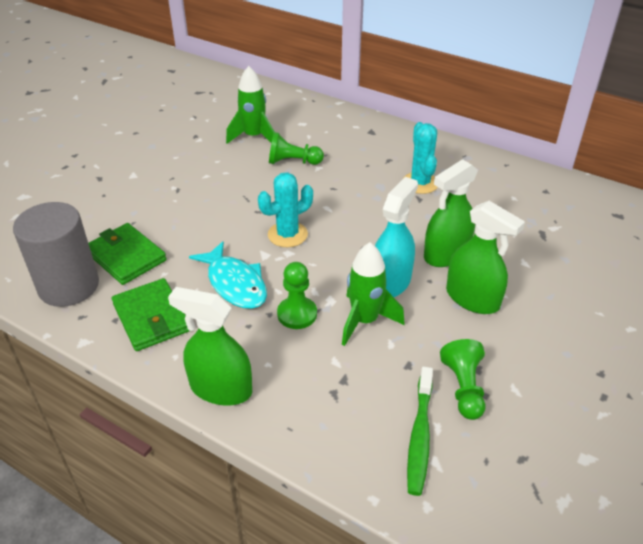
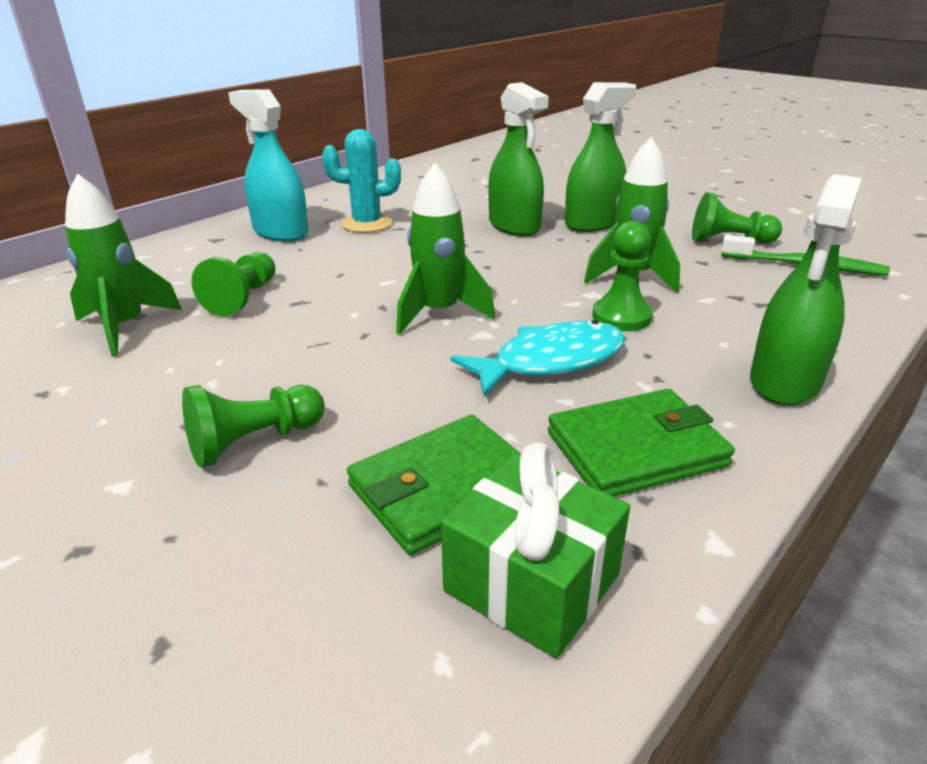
camera: 80 degrees left, 10 degrees down
(68, 286) = (531, 583): grey cylinder -> green gift
(159, 199) = (254, 442): none -> green pawn
(287, 234) = (439, 313): turquoise cactus -> green rocket
(390, 282) = (561, 257): turquoise spray bottle -> turquoise spray bottle (280, 232)

